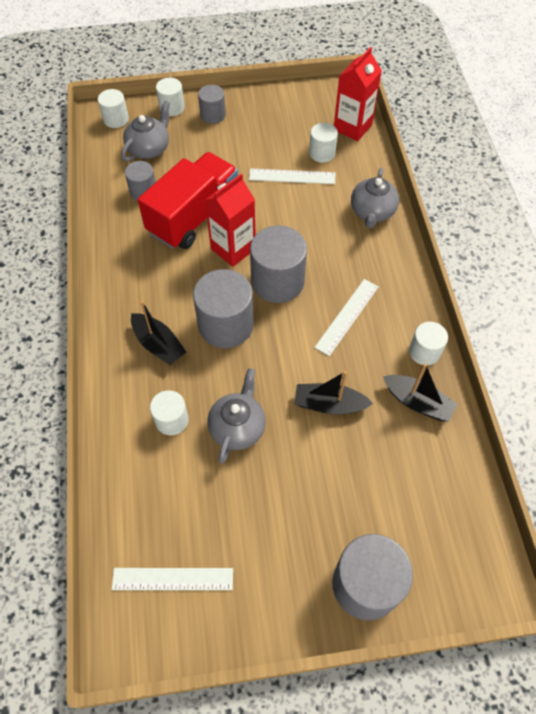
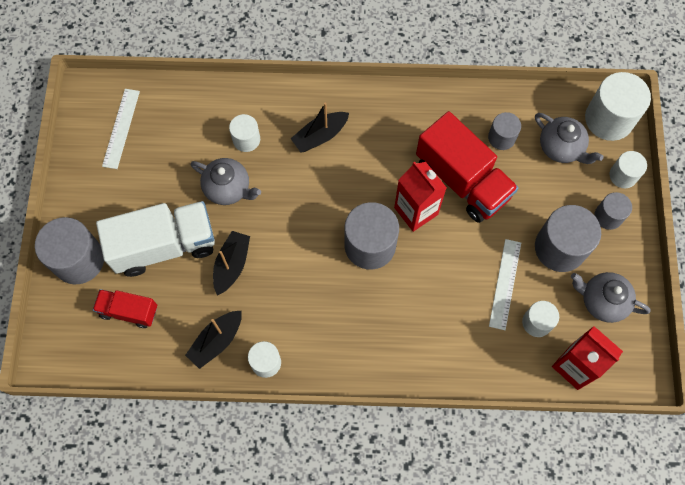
camera: 100 degrees right, 10 degrees up
(116, 119) = (609, 119): white cylinder -> white cylinder, size x1.78
(226, 325) = (330, 193): grey cylinder -> grey cylinder (560, 248)
(323, 482) = (164, 246): none -> white truck
(347, 316) = (318, 301): white ruler -> none
(372, 212) = (443, 356): grey teapot -> grey teapot (602, 301)
(412, 504) = (129, 311): none -> red truck

